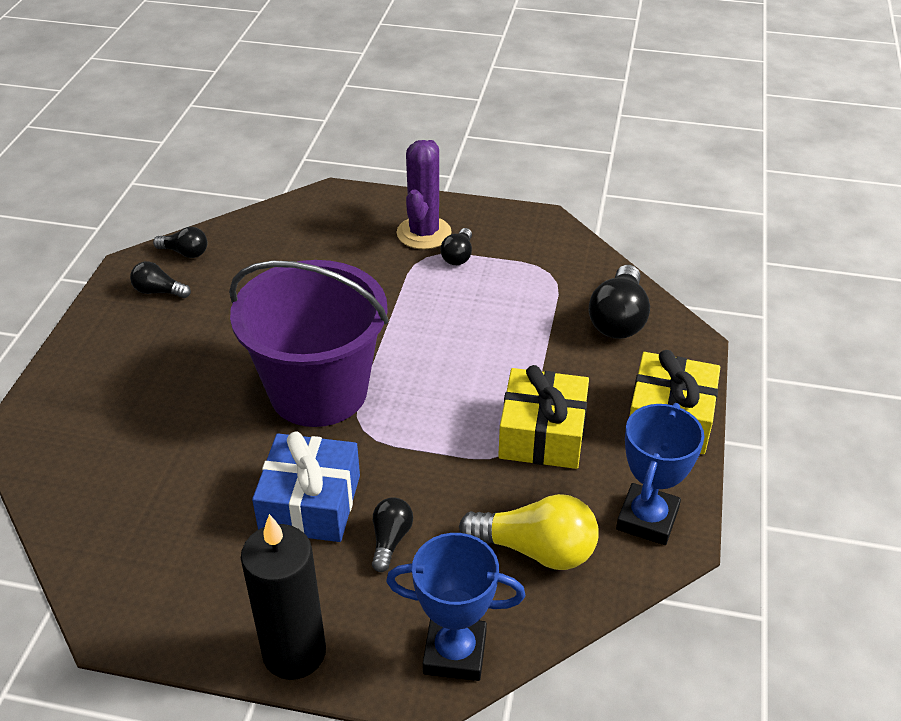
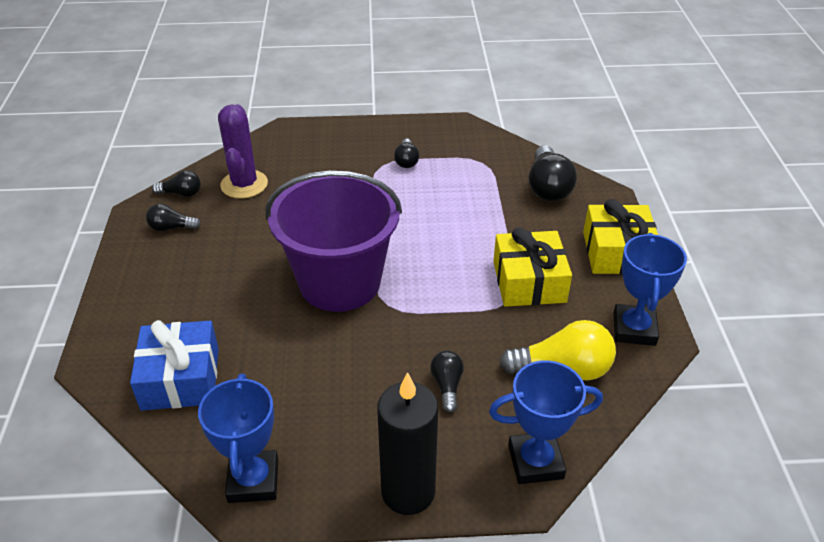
camera: 15 degrees left, 0 degrees up
(133, 600) = (253, 480): none -> blue trophy
(310, 503) = (370, 370): blue gift -> blue gift (180, 378)
(424, 233) = (372, 148): purple cactus -> purple cactus (244, 184)

